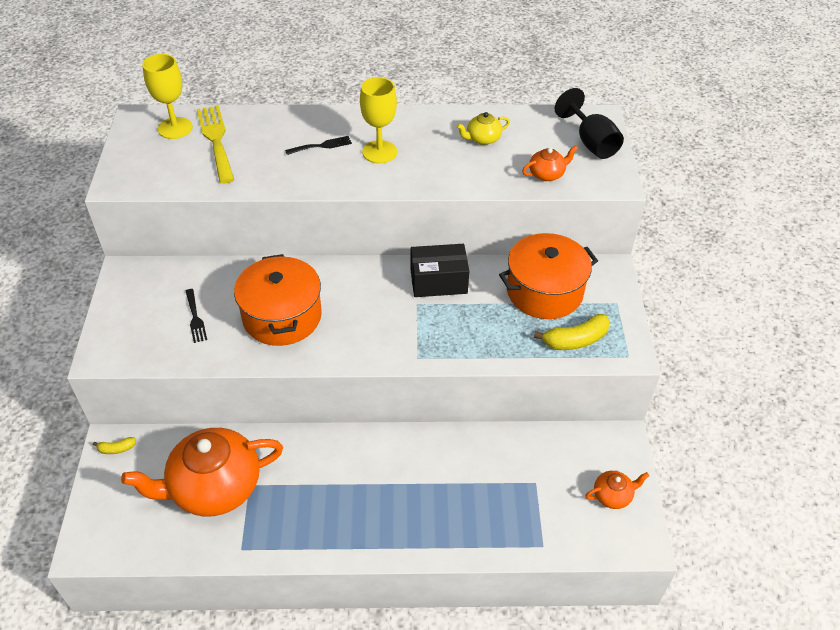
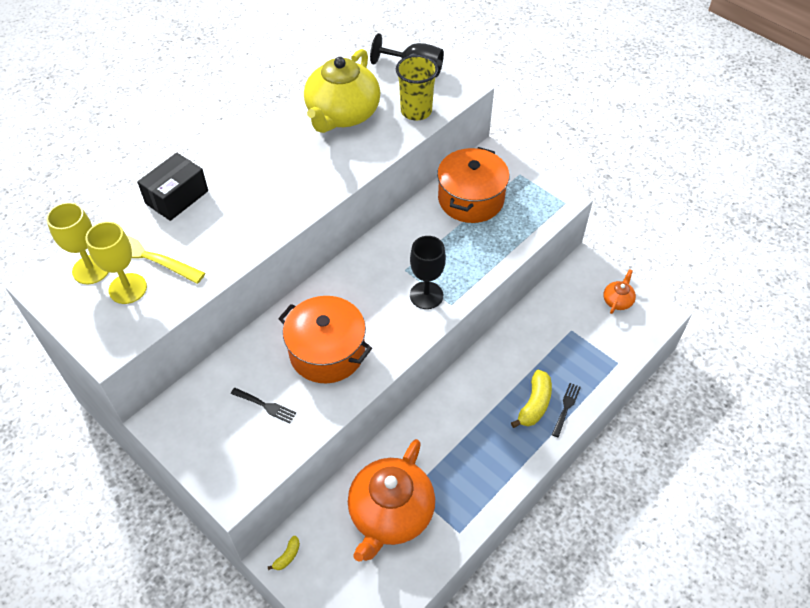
camera: 45 degrees left, 5 degrees up
(322, 146) = (234, 199): black fork -> black fork (566, 407)
(379, 152) = (284, 174): yellow goblet -> yellow goblet (128, 288)
(407, 335) = (426, 295): none -> black goblet
(438, 281) = (399, 243): black box -> black box (177, 197)
(482, 139) = (342, 114): yellow teapot -> yellow teapot, size x2.31
(547, 174) = (416, 111): orange teapot -> yellow cup
(575, 340) = (525, 216): yellow banana -> yellow banana (534, 404)

